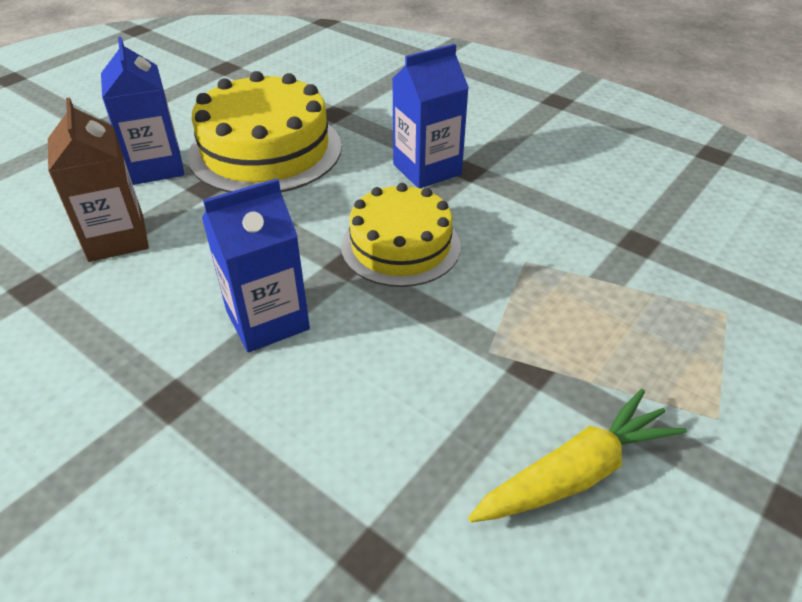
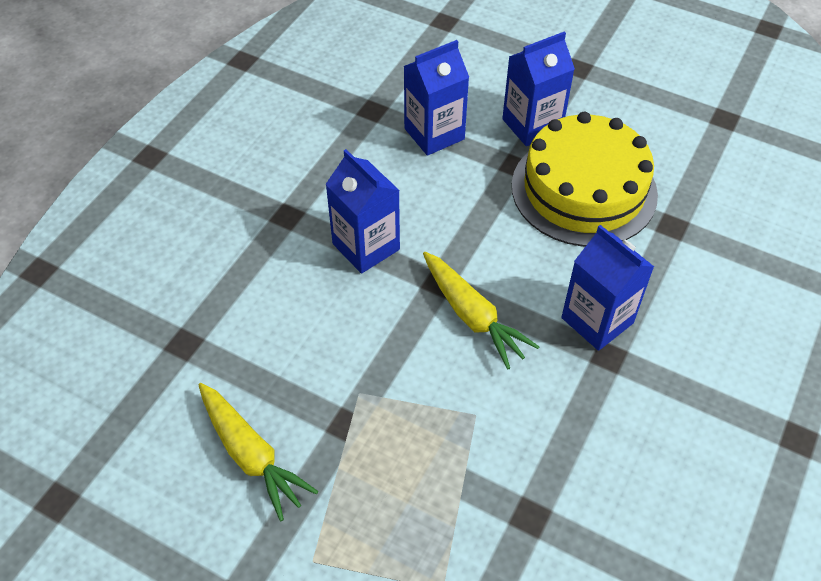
camera: 80 degrees right, 10 degrees up
(116, 238) = (434, 134): brown carton -> blue carton
(400, 246) = (472, 316): yellow cake -> yellow carrot

